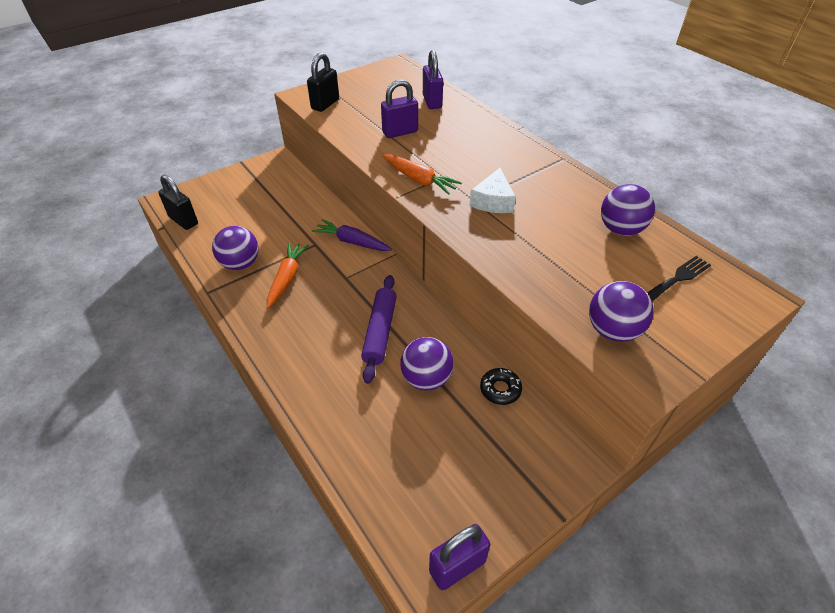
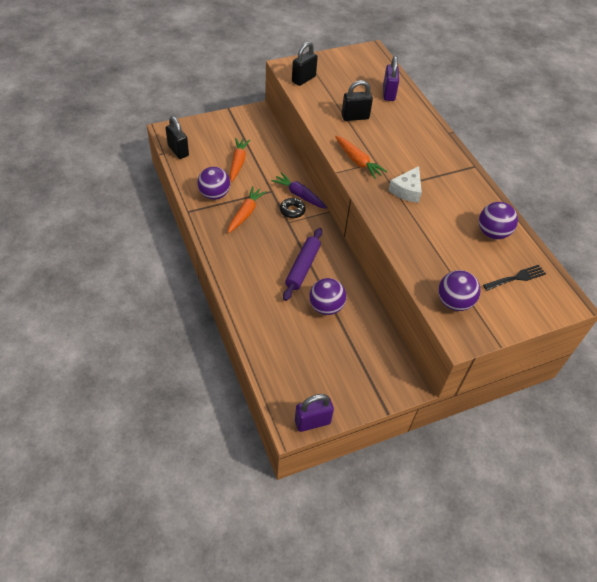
camera: 10 degrees right, 5 degrees up
(265, 219) = (238, 163): none -> orange carrot
(400, 132) = (355, 117): purple padlock -> black padlock
(500, 389) = (374, 326): black donut -> black donut (292, 210)

